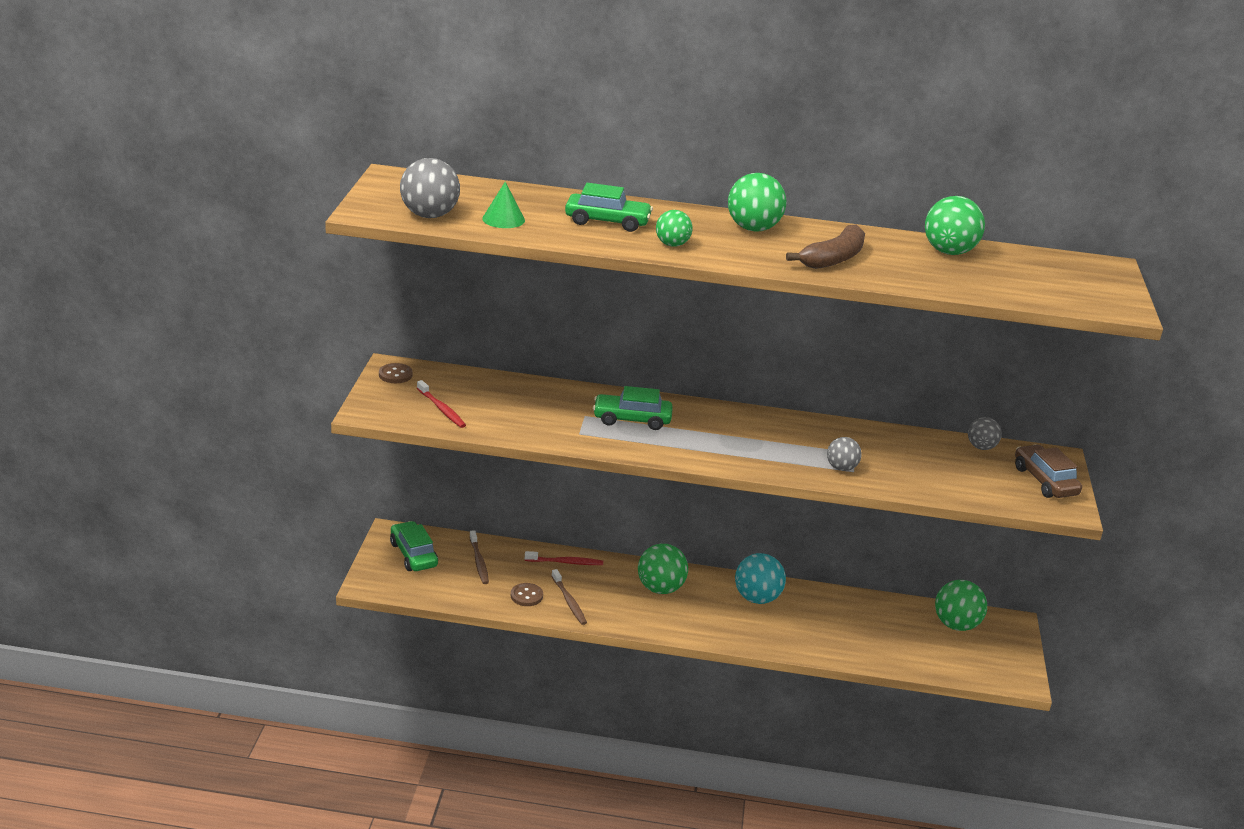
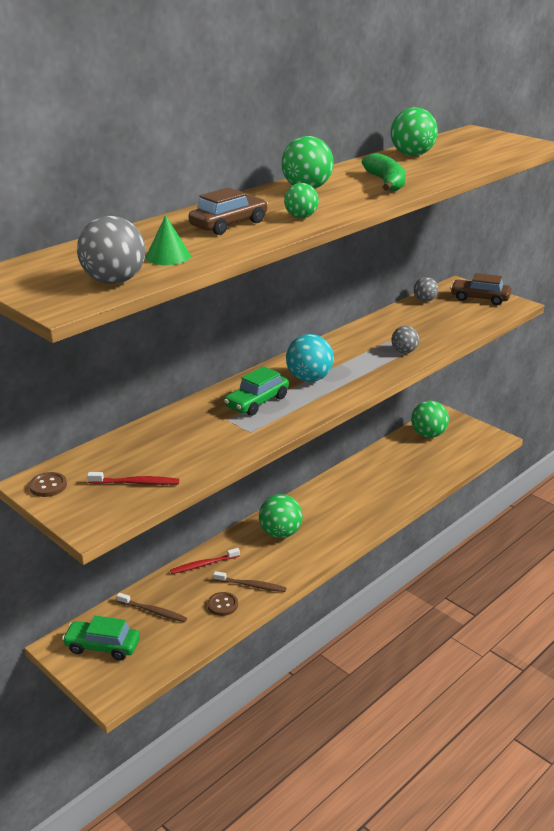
camera: 50 degrees left, 0 degrees up
(565, 562) = (203, 564): red toothbrush -> red toothbrush turned 150 degrees counterclockwise
(607, 222) = (229, 224): green car -> brown car
(757, 598) = (332, 496): turquoise ball -> turquoise ball (309, 379)
(833, 259) = (386, 182): brown banana -> green banana

